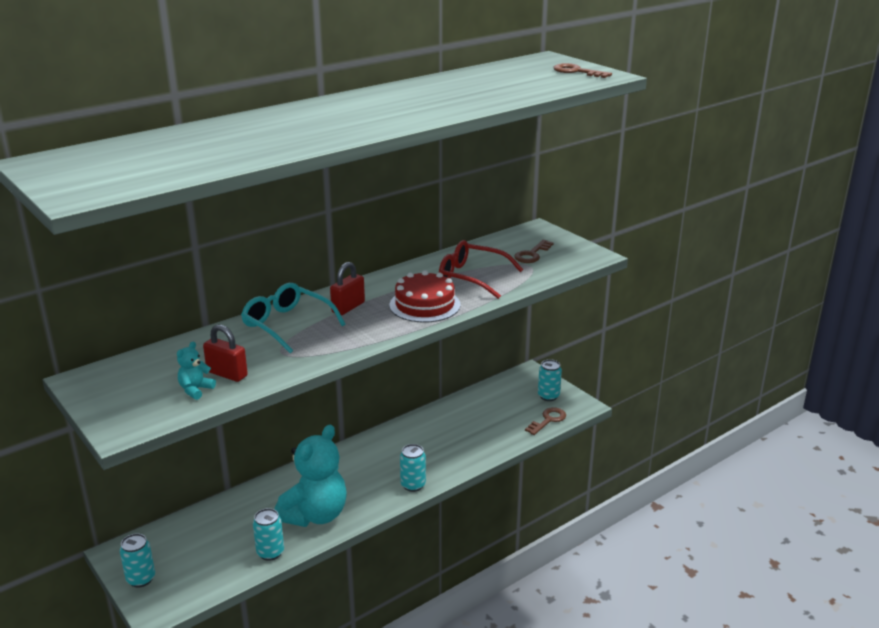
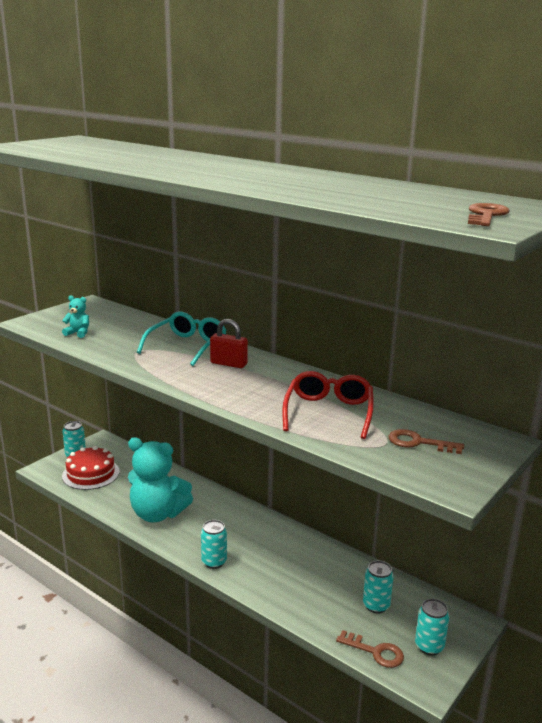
camera: 75 degrees right, 5 degrees down
(227, 374) = (102, 338): red padlock -> none
(270, 552) = (108, 502): turquoise can -> turquoise can (376, 605)
(424, 305) = (250, 395): red cake -> red cake (91, 474)

